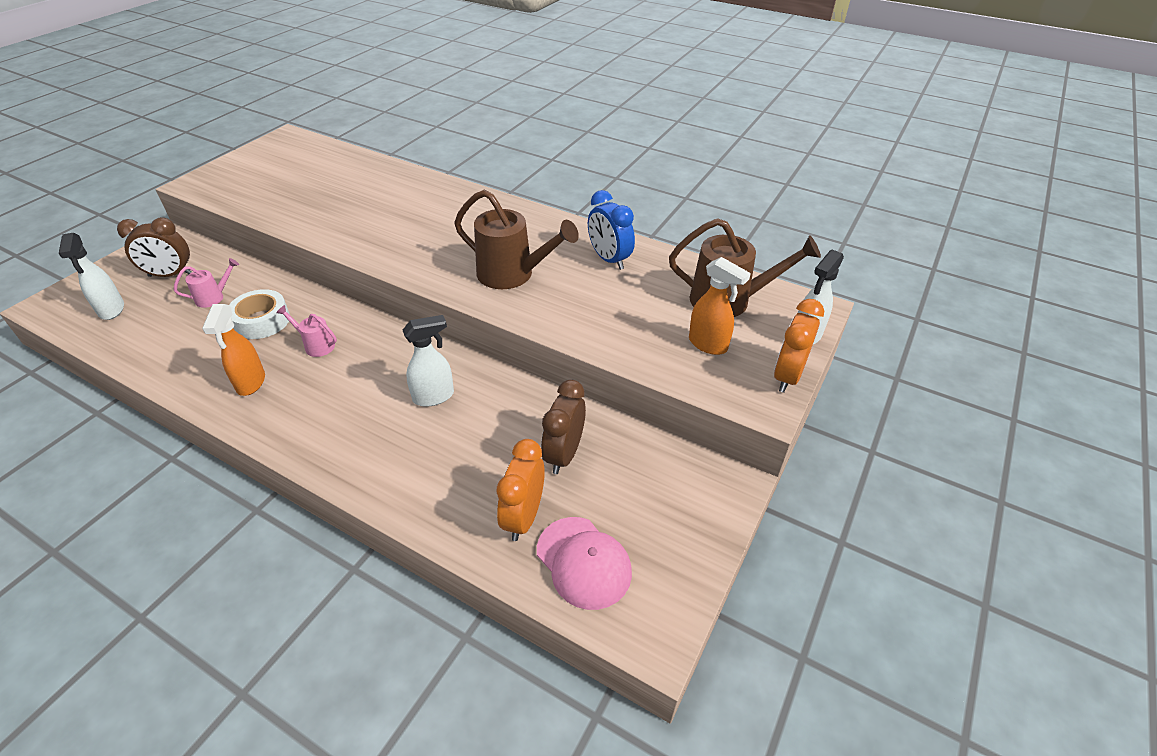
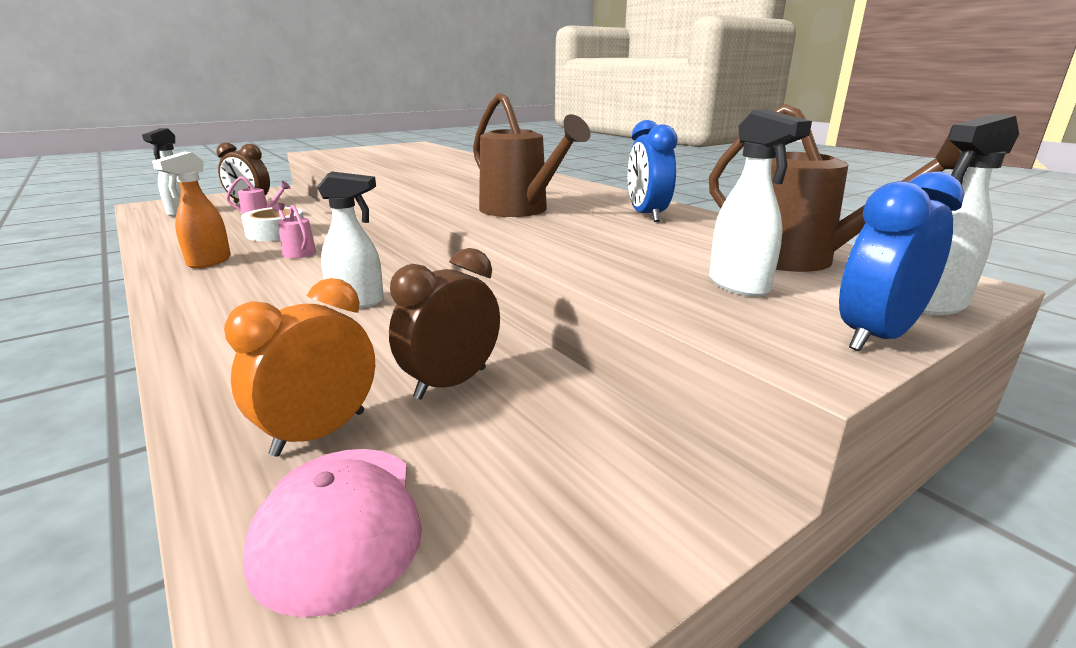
camera: 25 degrees right, 20 degrees down
(708, 344) = (739, 286): orange spray bottle -> white spray bottle
(787, 376) = (875, 337): orange clock -> blue clock

